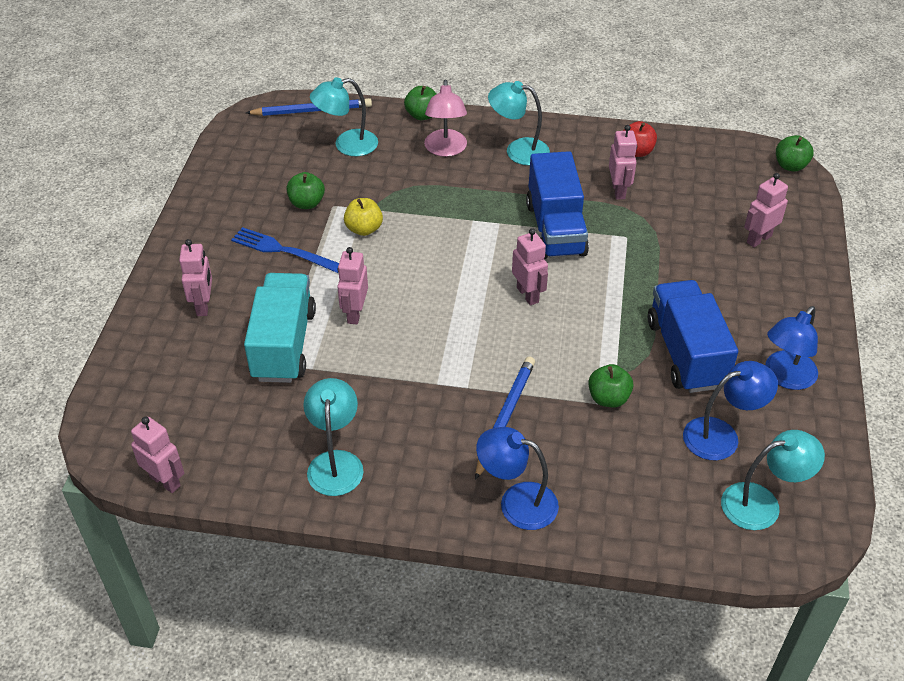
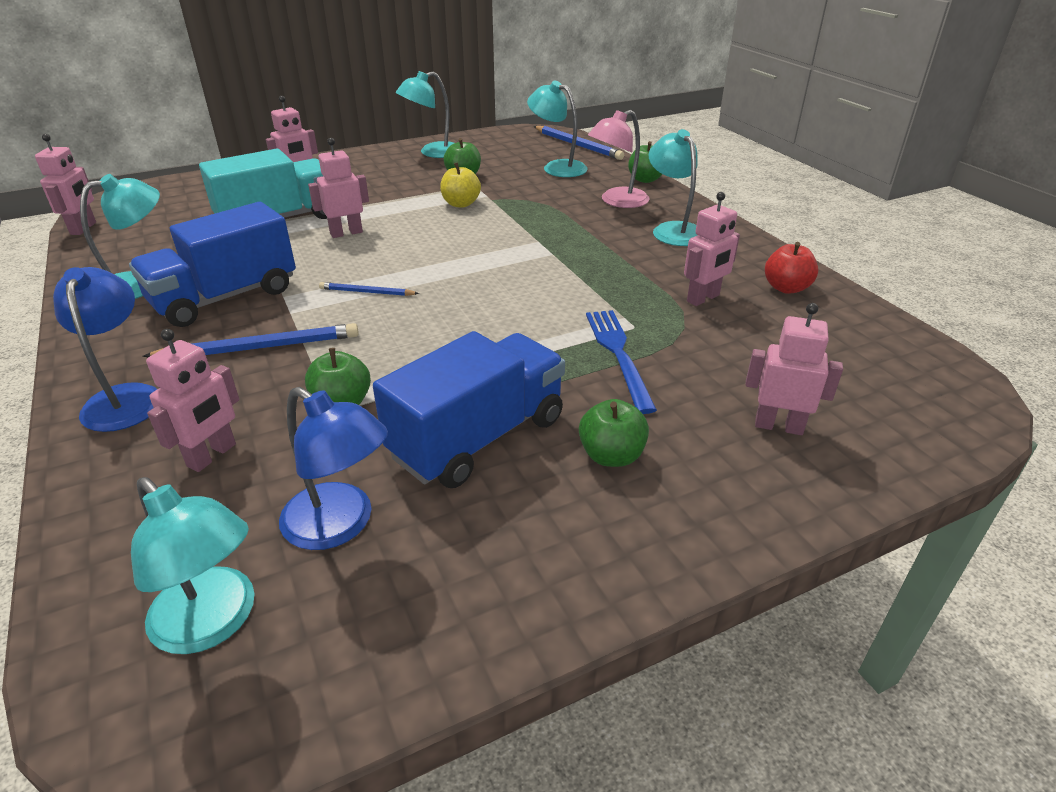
camera: 55 degrees right, 10 degrees down
(228, 198) = (432, 152): none -> turquoise lamp
(283, 250) = (395, 186): blue fork -> blue fork (618, 354)
(471, 337) = (367, 292): none -> blue pencil
(528, 295) = (464, 301): pink robot -> pink robot (212, 455)
(555, 229) = (586, 284): blue truck -> blue truck (225, 297)
(785, 377) = (519, 552): blue lamp -> none
(790, 166) = (971, 404): green apple -> green apple (611, 456)

